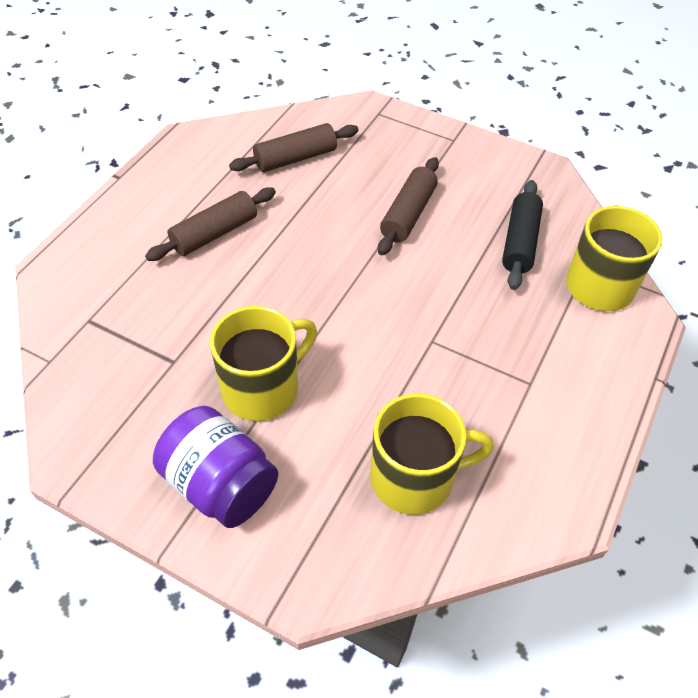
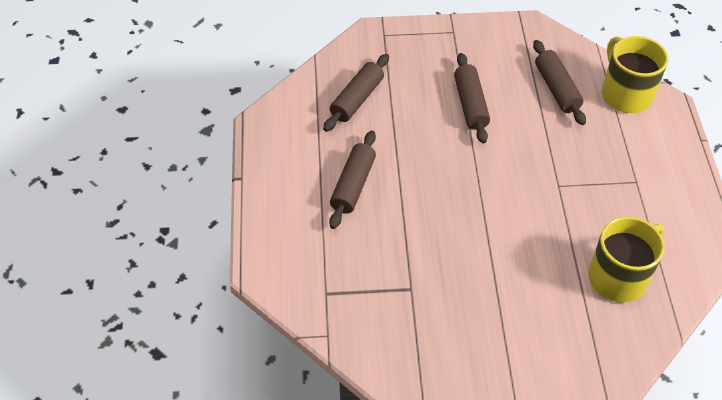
camera: 30 degrees left, 0 degrees up
(220, 484) = (513, 347): purple jar -> none
(263, 388) = (483, 273): yellow mug -> none
(520, 242) = (556, 89): black rolling pin -> brown rolling pin

